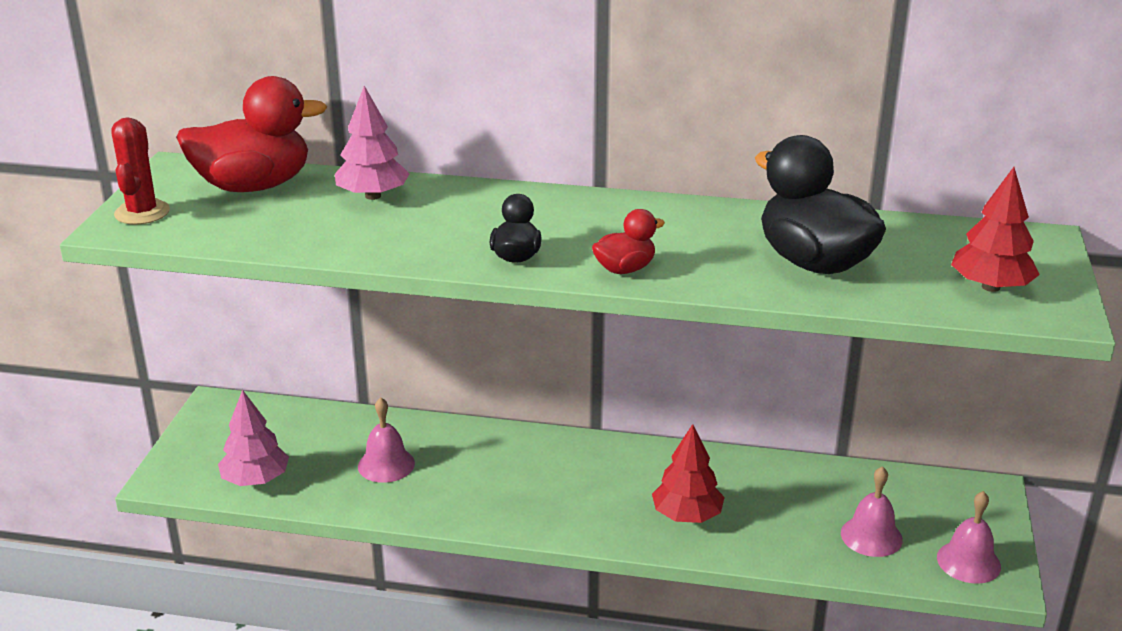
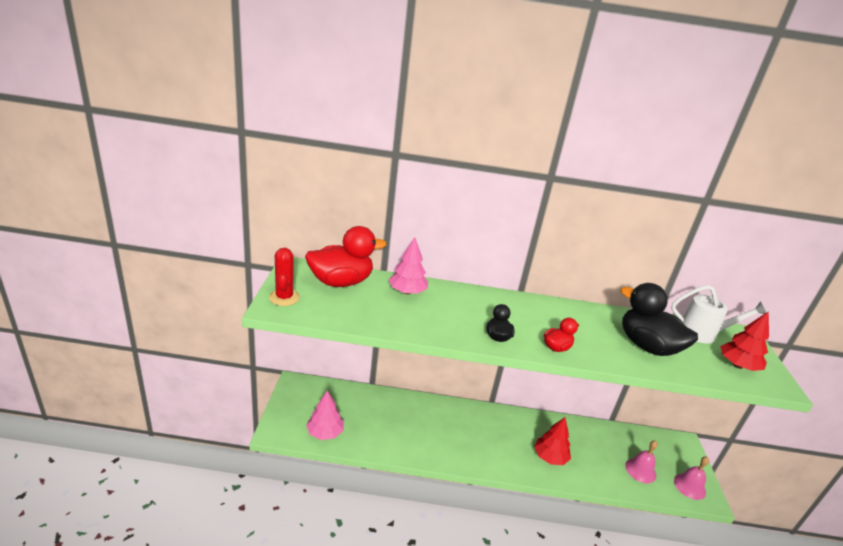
camera: 10 degrees left, 0 degrees up
(386, 464) = (392, 423): pink bell -> none
(949, 239) = (703, 333): none -> white watering can

